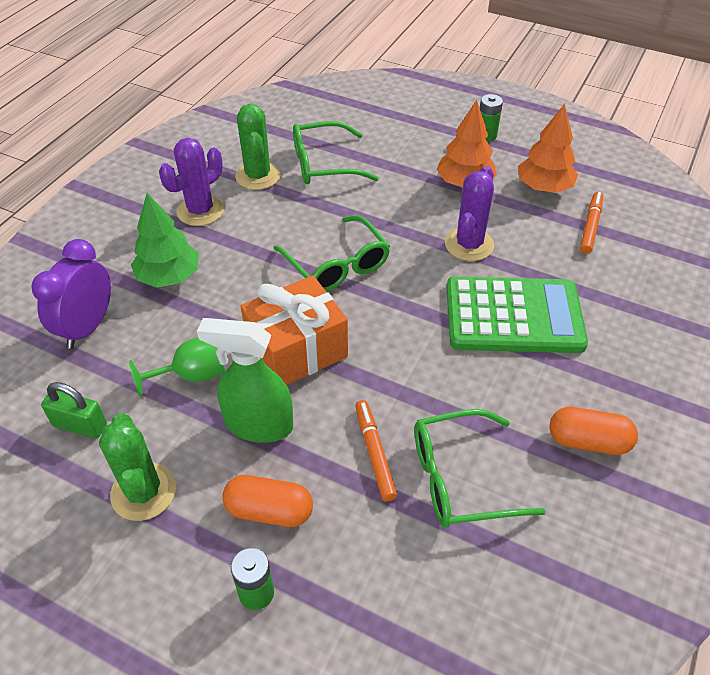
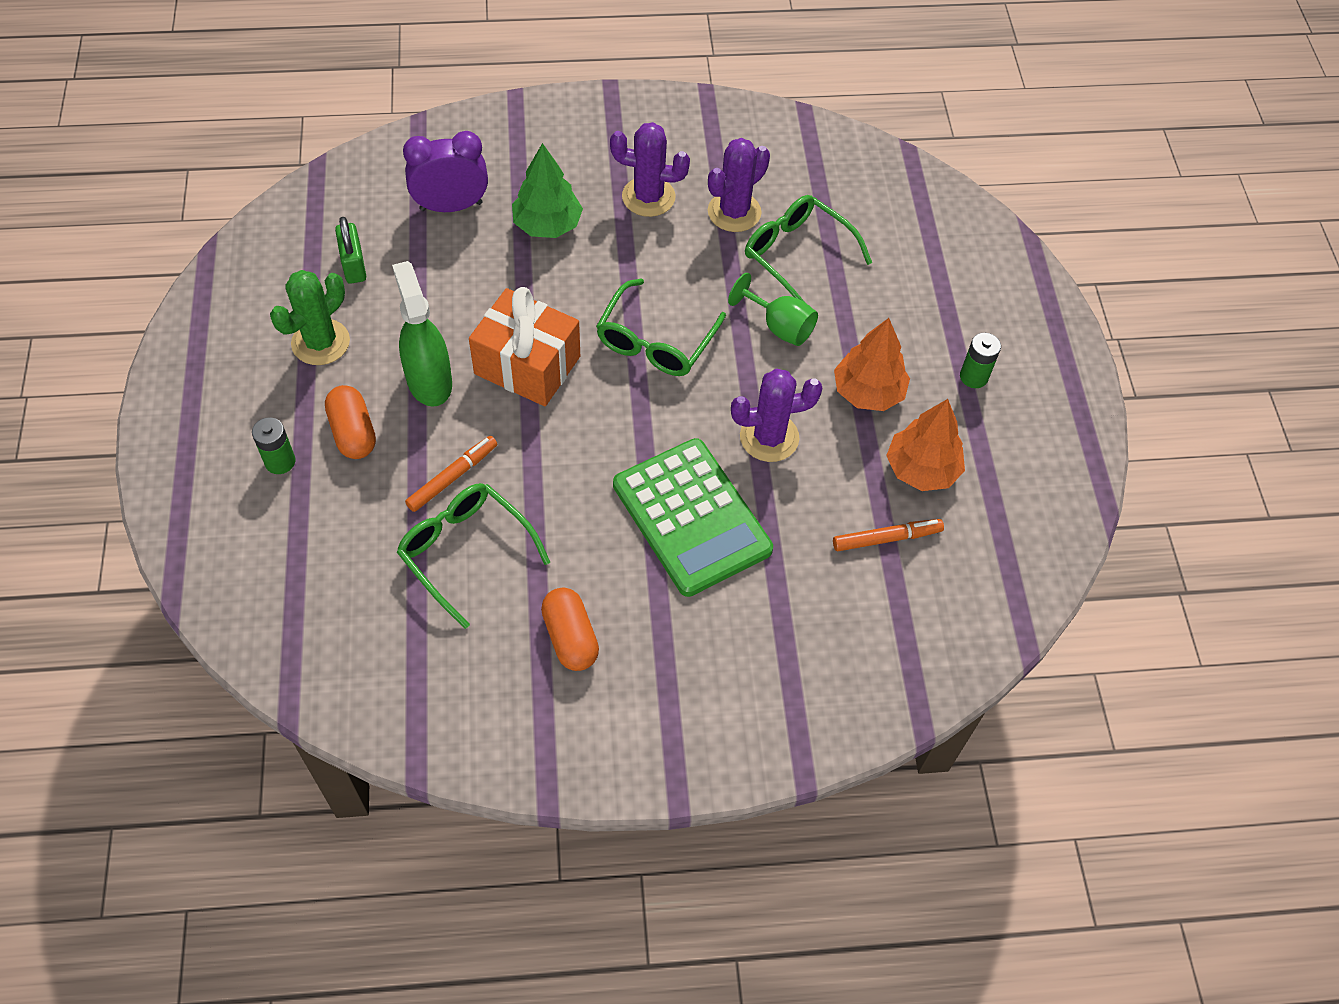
camera: 55 degrees right, 10 degrees up
(192, 375) = (449, 307): green goblet -> green goblet (779, 326)
(258, 176) = (734, 212): green cactus -> purple cactus

